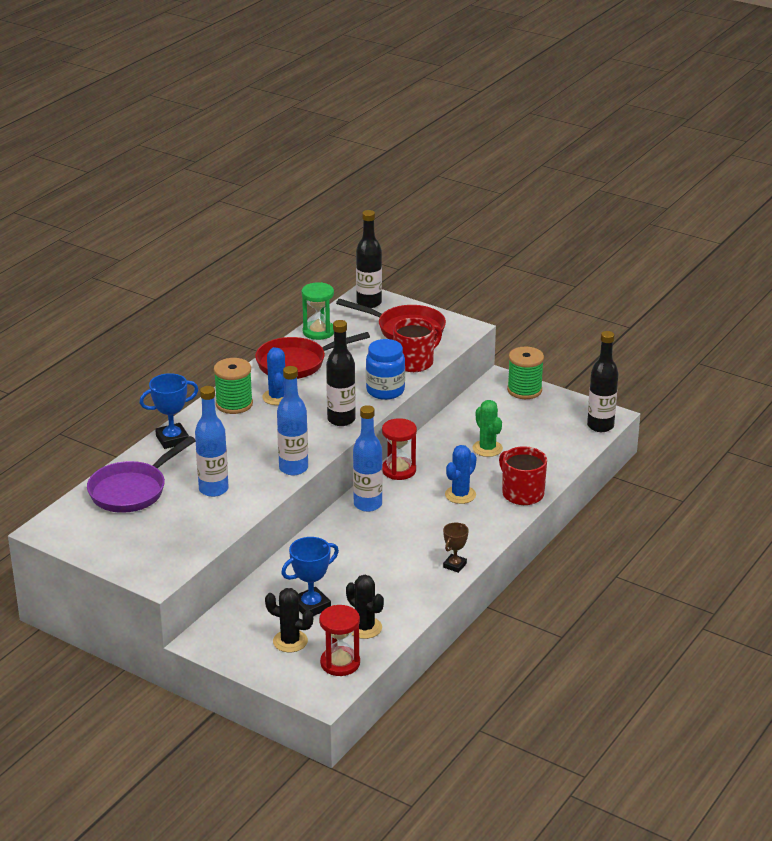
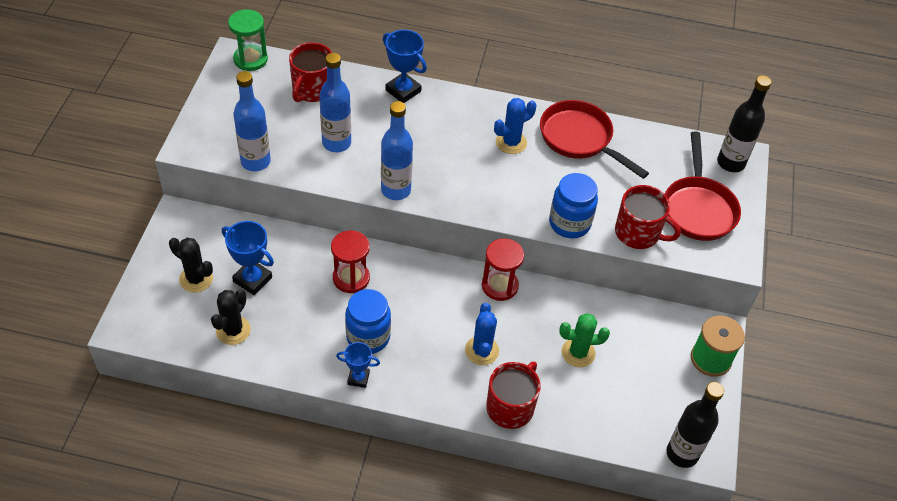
camera: 65 degrees right, 20 degrees up
(132, 490) = (312, 90): purple pan -> red mug
(234, 404) = (482, 115): green spool -> none
(290, 641) = (196, 279): black cactus -> black cactus turned 60 degrees counterclockwise
(318, 332) = (648, 139): green hourglass -> green hourglass (250, 59)
(340, 663) = (175, 326): red hourglass -> red hourglass (351, 278)
(341, 420) = (497, 202): black bottle -> none
(368, 504) = (429, 277): blue bottle -> blue bottle (255, 162)
(414, 551) = (368, 337): none -> blue jar
(454, 565) = (358, 378): brown trophy -> blue trophy
(460, 495) = (481, 350): blue cactus -> blue cactus turned 75 degrees clockwise
(487, 448) = (578, 353): green cactus -> green cactus turned 45 degrees clockwise

